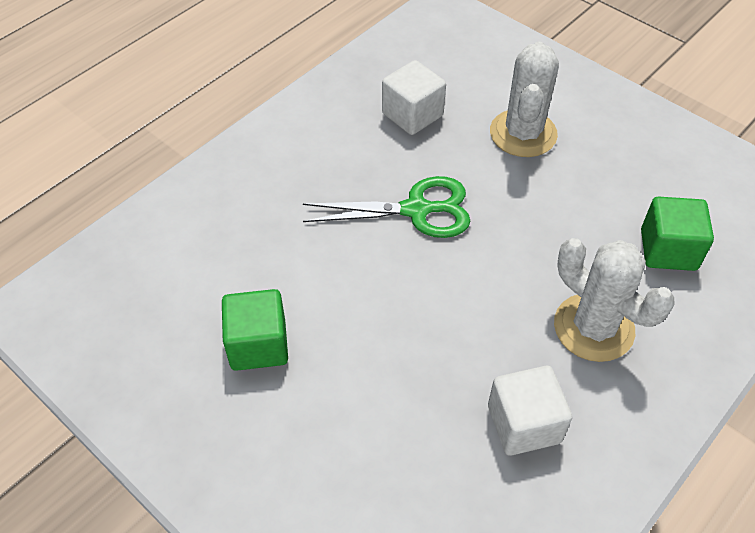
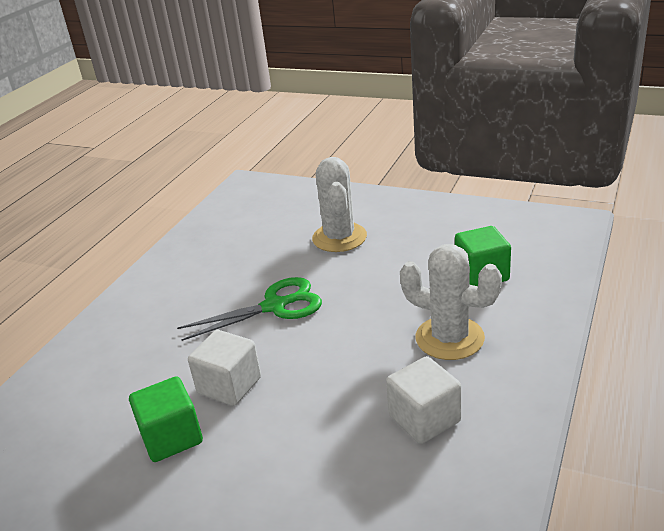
camera: 15 degrees left, 20 degrees down
(412, 115) = (247, 250): white cube -> white cube (229, 385)

